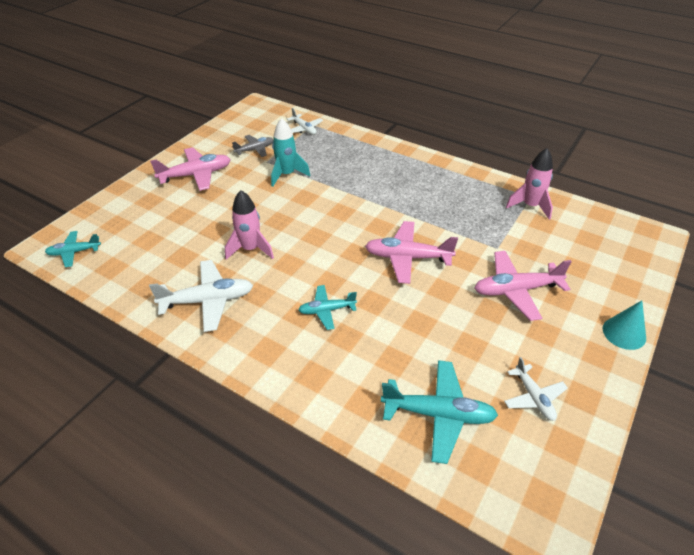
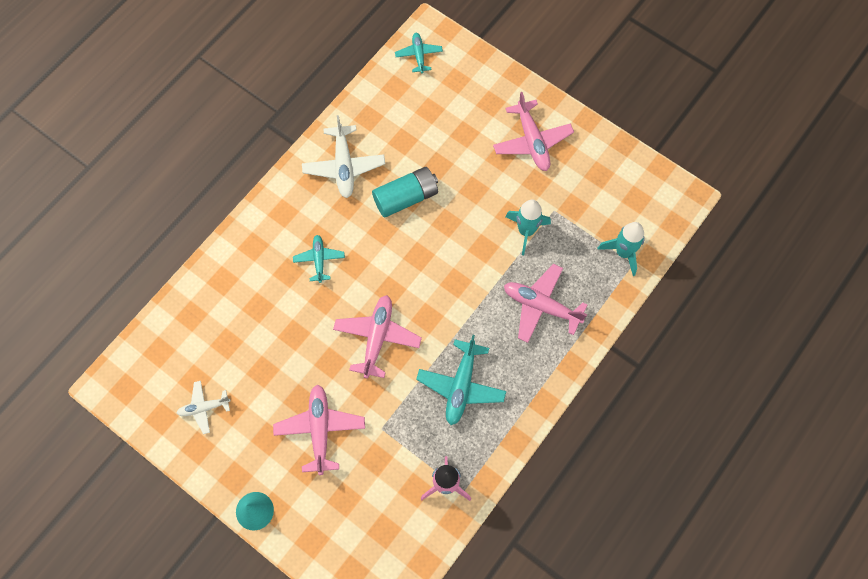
camera: 95 degrees right, 25 degrees up
(250, 249) = (406, 198): pink rocket -> turquoise battery
(255, 150) = (579, 198): grey plane -> none
(304, 129) = (623, 252): white plane -> turquoise rocket
(356, 164) = (541, 306): none -> pink plane
(438, 414) = (202, 332): turquoise plane -> turquoise plane (461, 386)

